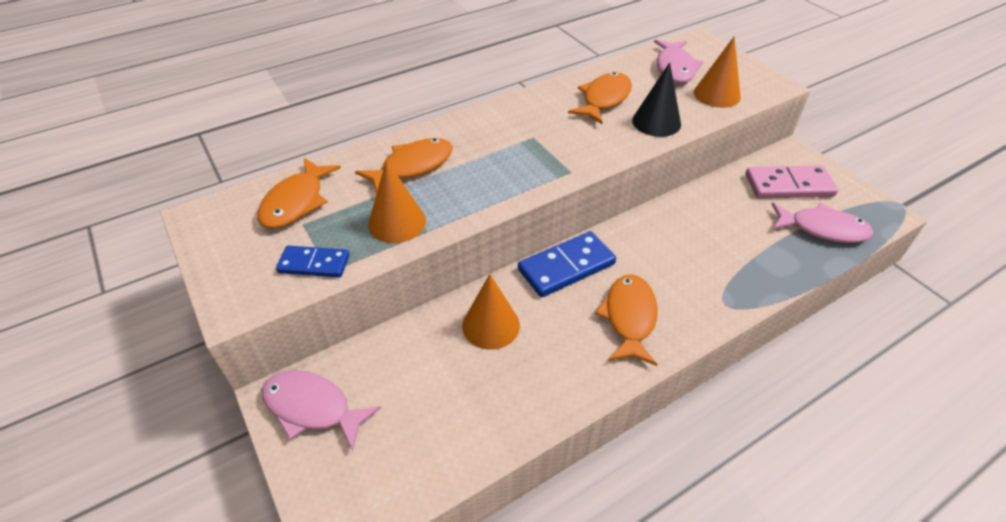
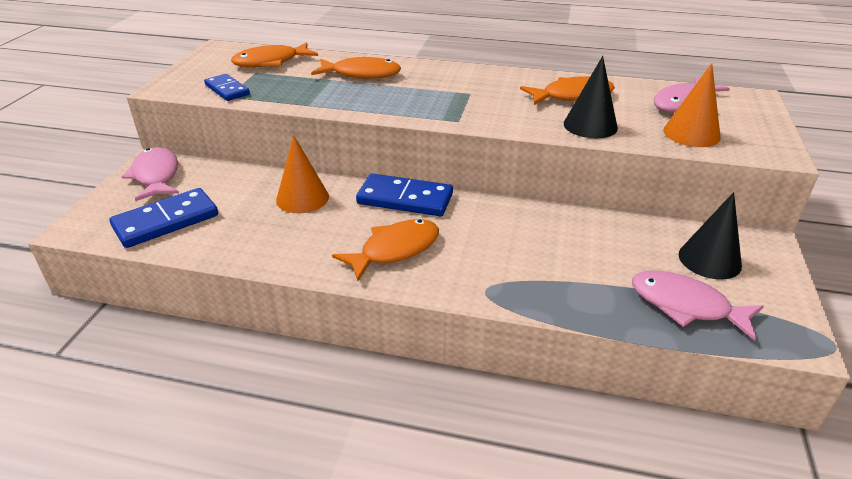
camera: 45 degrees right, 10 degrees down
(397, 222) = (301, 93): orange cone -> none
(412, 444) = (166, 221): none -> blue domino
(789, 185) = (709, 260): pink domino -> black cone
(822, 229) = (686, 306): pink fish -> pink fish turned 150 degrees clockwise

